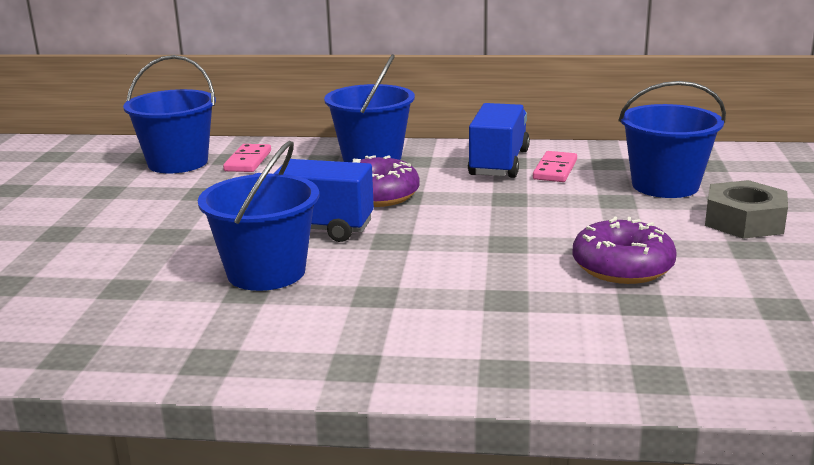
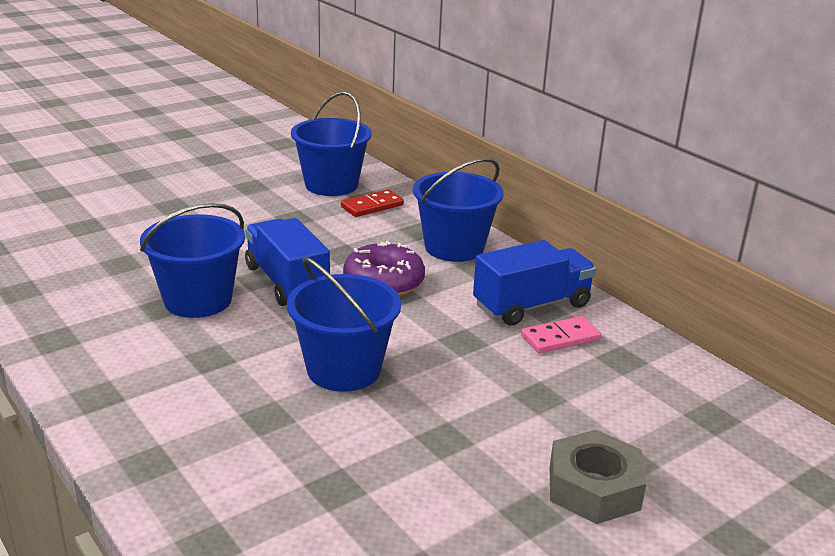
camera: 45 degrees right, 5 degrees up
(248, 161) = (372, 206): pink domino -> red domino
(622, 267) = (395, 452): purple donut -> none
(665, 185) = (615, 410): blue bucket -> blue bucket (344, 369)

